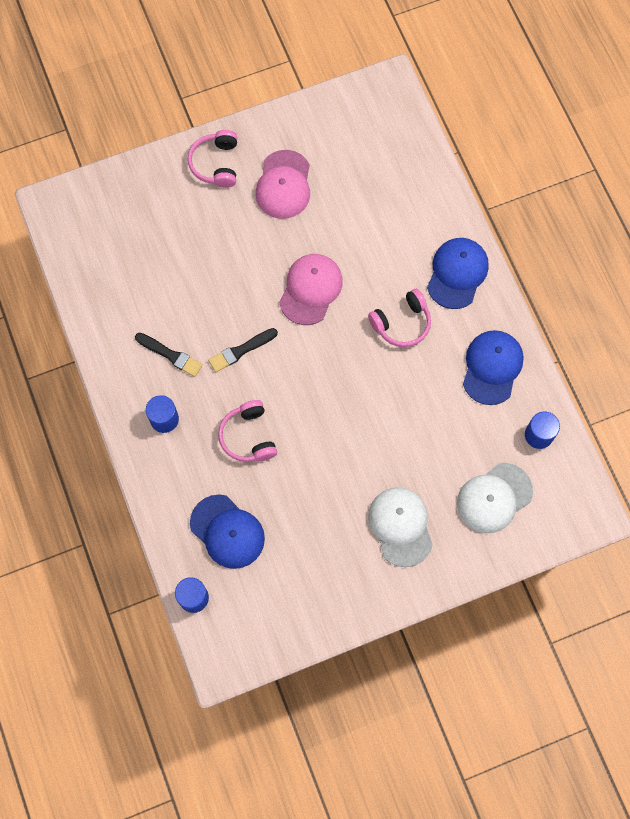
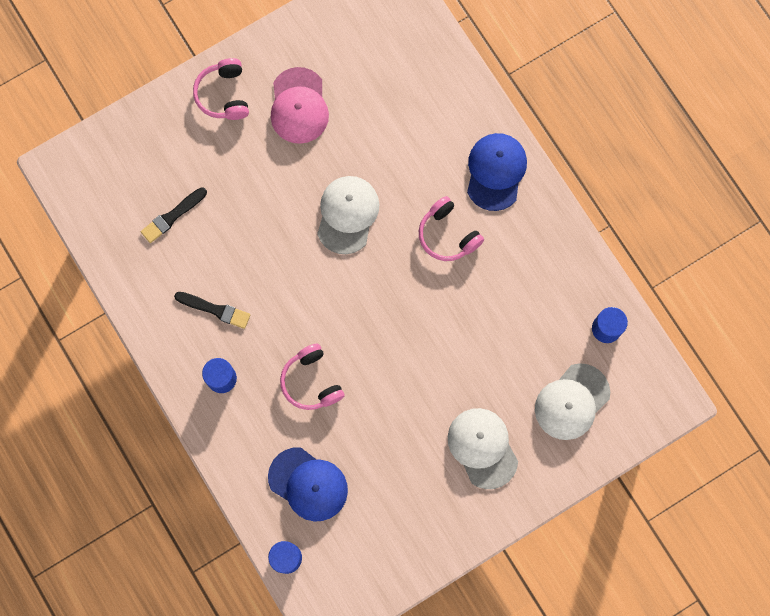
camera: 10 degrees left, 5 degrees up
(241, 350) = (287, 292): black brush -> black brush (172, 216)
(311, 289) = (347, 214): pink cap -> white cap
(402, 323) = (447, 235): pink headphones -> pink headphones turned 90 degrees clockwise
(492, 367) = (548, 266): blue cap -> none

